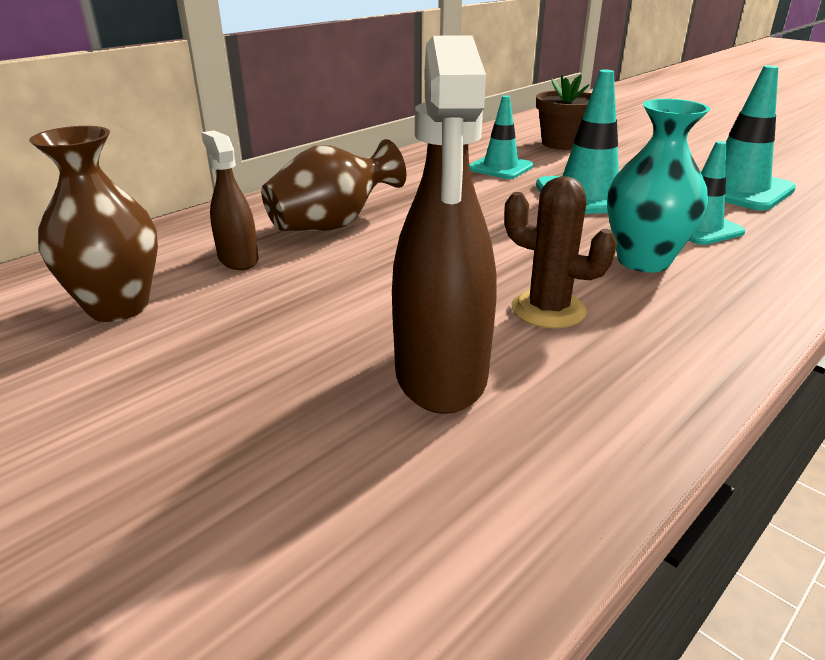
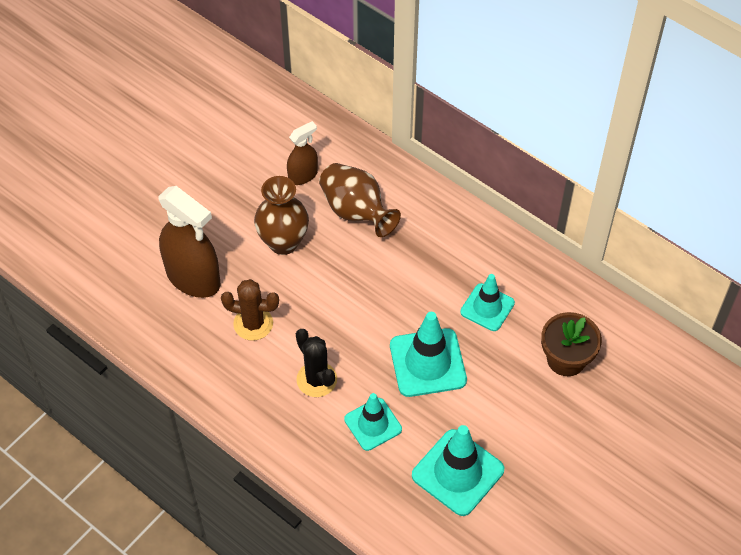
camera: 85 degrees right, 25 degrees up
(118, 307) = (247, 141): brown vase -> brown vase (283, 242)
(441, 374) = (193, 278): brown spray bottle -> brown spray bottle turned 135 degrees counterclockwise
(548, 310) = (253, 324): brown cactus -> brown cactus turned 75 degrees clockwise
(643, 261) = (316, 379): turquoise vase -> black cactus

